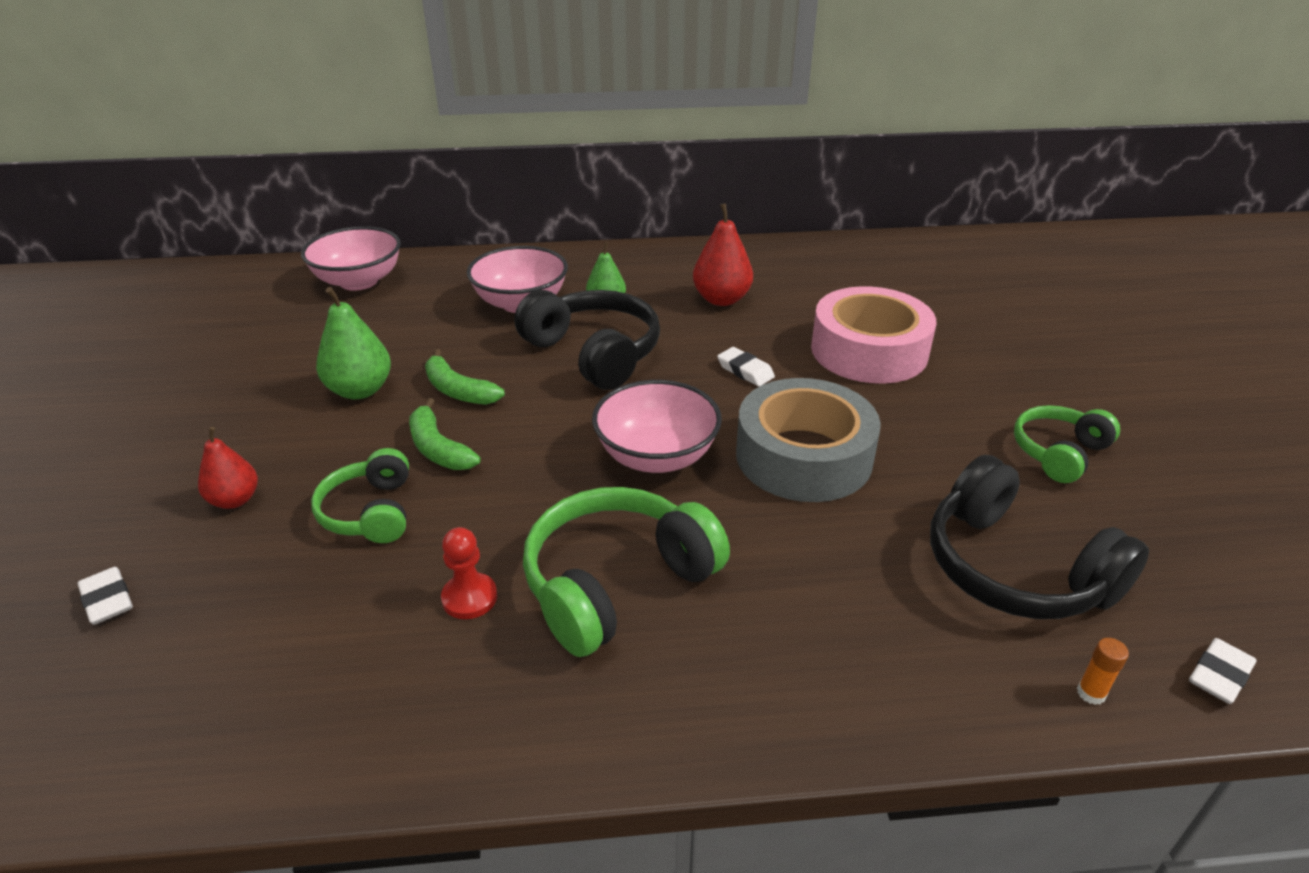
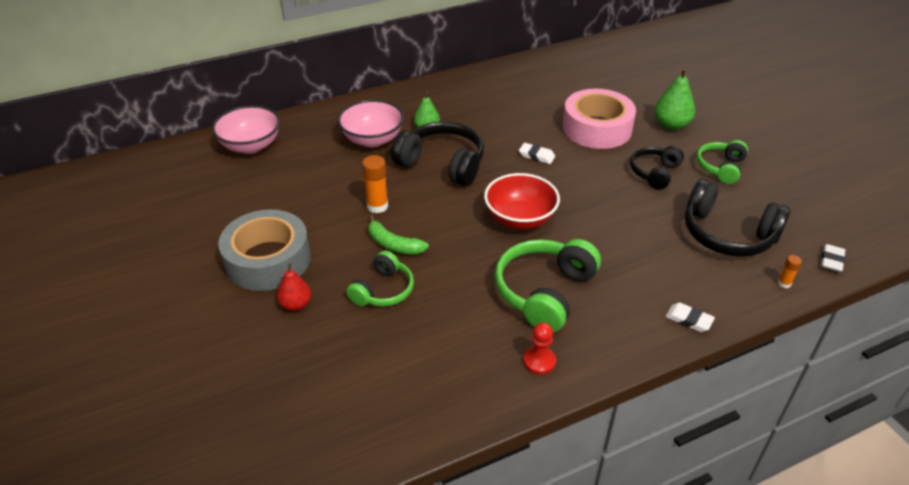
camera: 20 degrees left, 5 degrees up
(107, 600) = (271, 378): white eraser -> white eraser (688, 320)
(360, 390) = (315, 220): green pear -> green pear (671, 125)
(370, 512) = (383, 290): green headphones -> green headphones turned 120 degrees counterclockwise
(458, 390) = (377, 206): green banana -> orange glue stick
(469, 598) = (474, 320): red pawn -> red pawn (539, 361)
(656, 456) = (520, 219): pink bowl -> red bowl
(721, 299) = (494, 111): red pear -> none
(803, 456) = (597, 200): grey tape -> grey tape (268, 260)
(930, 436) = (654, 173): none -> black headphones

